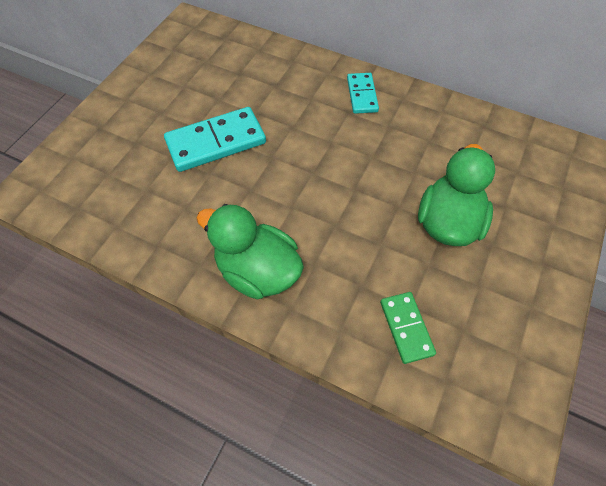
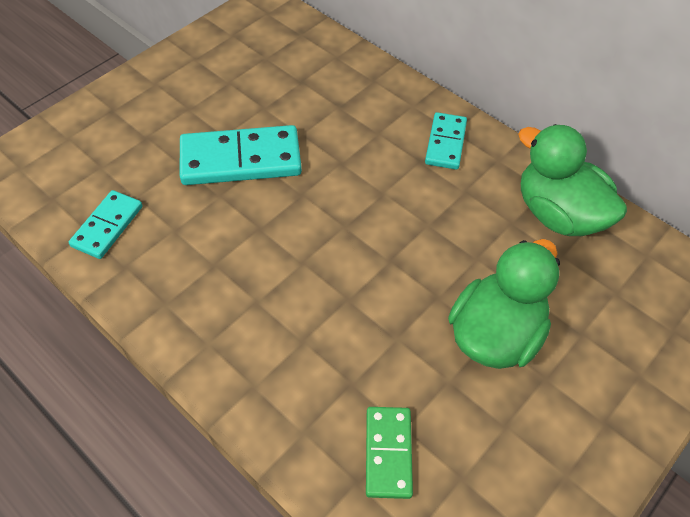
camera: 15 degrees right, 5 degrees down
(131, 218) = (107, 226): none -> turquoise domino
(257, 271) = (231, 329): green duck -> green duck (558, 214)

